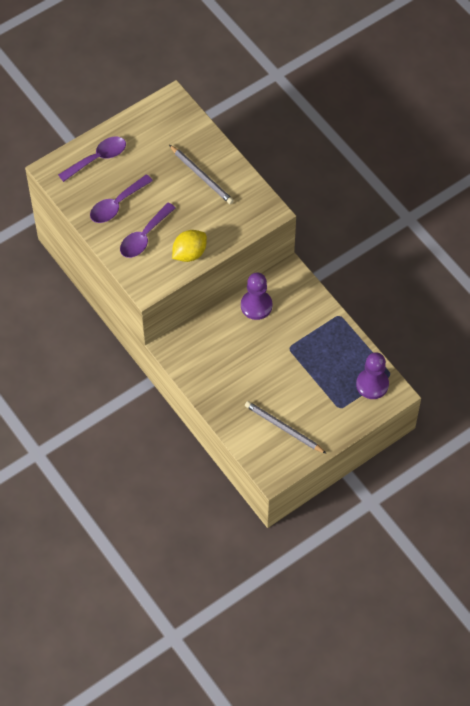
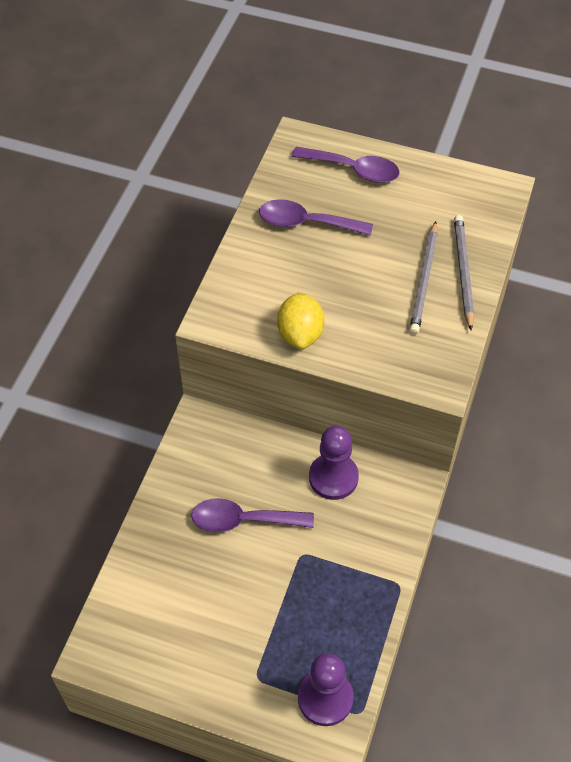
camera: 55 degrees right, 5 degrees down
(144, 237) = (284, 274): purple spoon -> purple spoon (243, 520)
(189, 253) = (300, 334): yellow lemon -> yellow lemon turned 75 degrees clockwise
(283, 428) = (174, 624): grey pencil -> grey pencil (463, 272)

